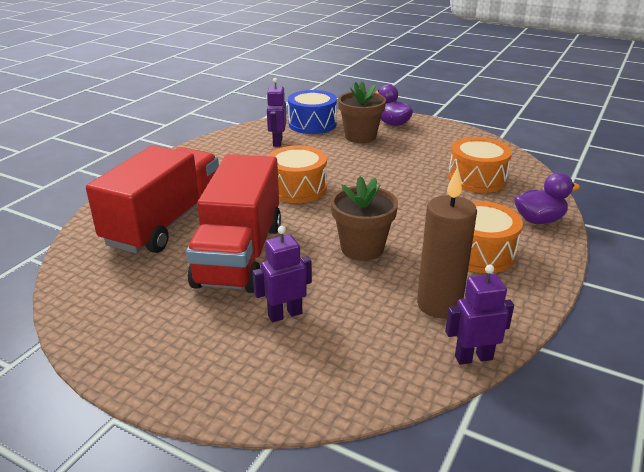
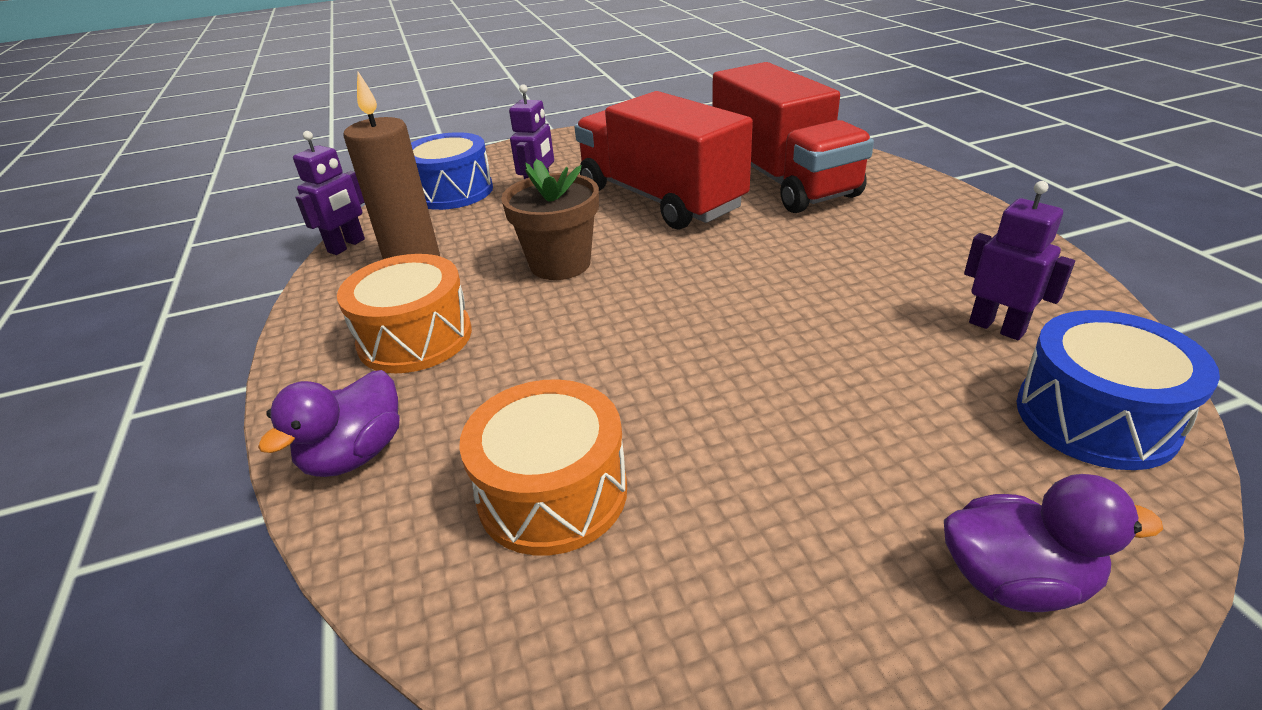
camera: 135 degrees right, 5 degrees up
(297, 188) = (769, 278): orange drum -> none
(335, 369) = (453, 191): none -> blue drum
(360, 137) = (946, 454): brown flower pot -> none

